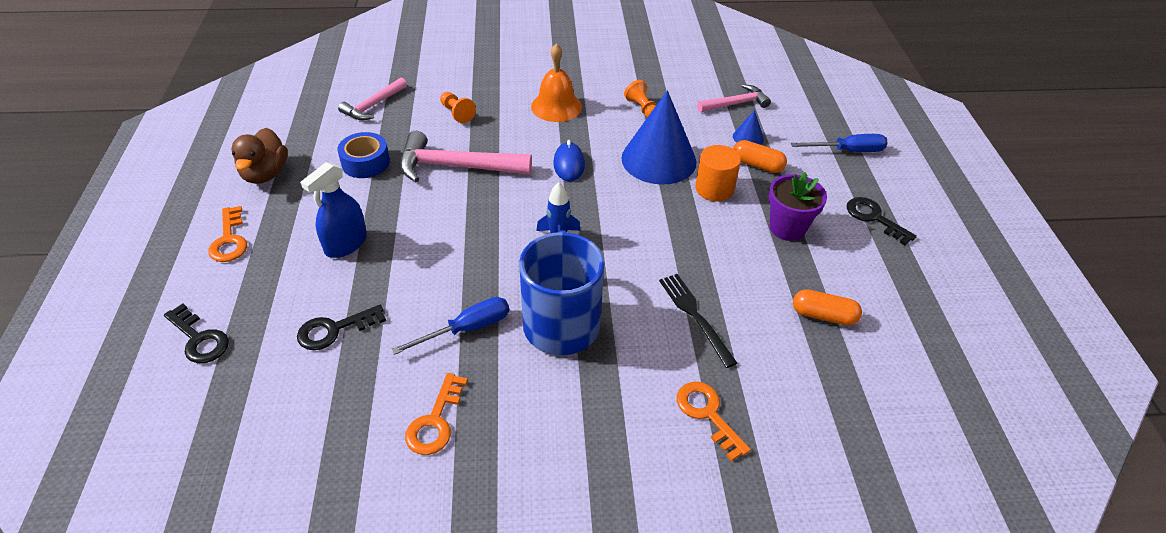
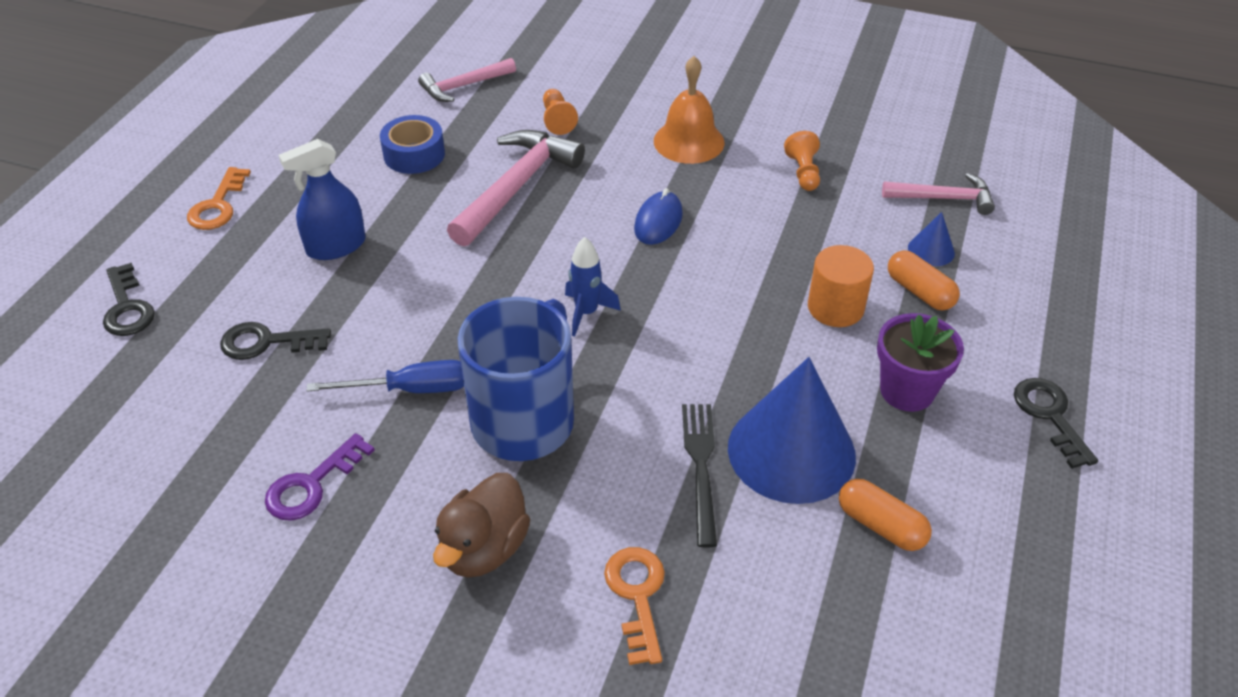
camera: 25 degrees right, 0 degrees up
(265, 174) = (297, 139): brown duck -> brown duck (484, 549)
(435, 421) = (312, 484): orange key -> purple key
(456, 166) = (516, 187): pink hammer -> pink hammer turned 90 degrees clockwise
(658, 159) = (782, 247): blue cone -> blue cone (791, 451)
(848, 151) = (1074, 309): blue screwdriver -> none

